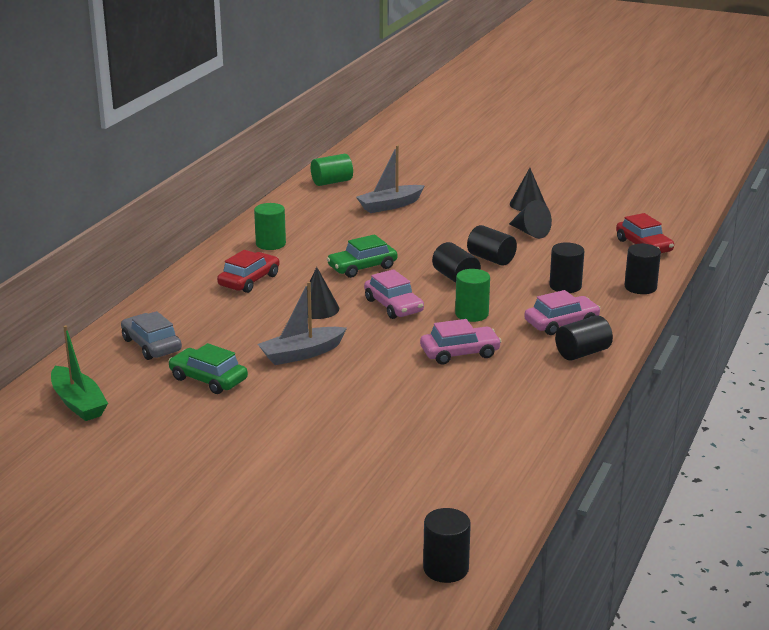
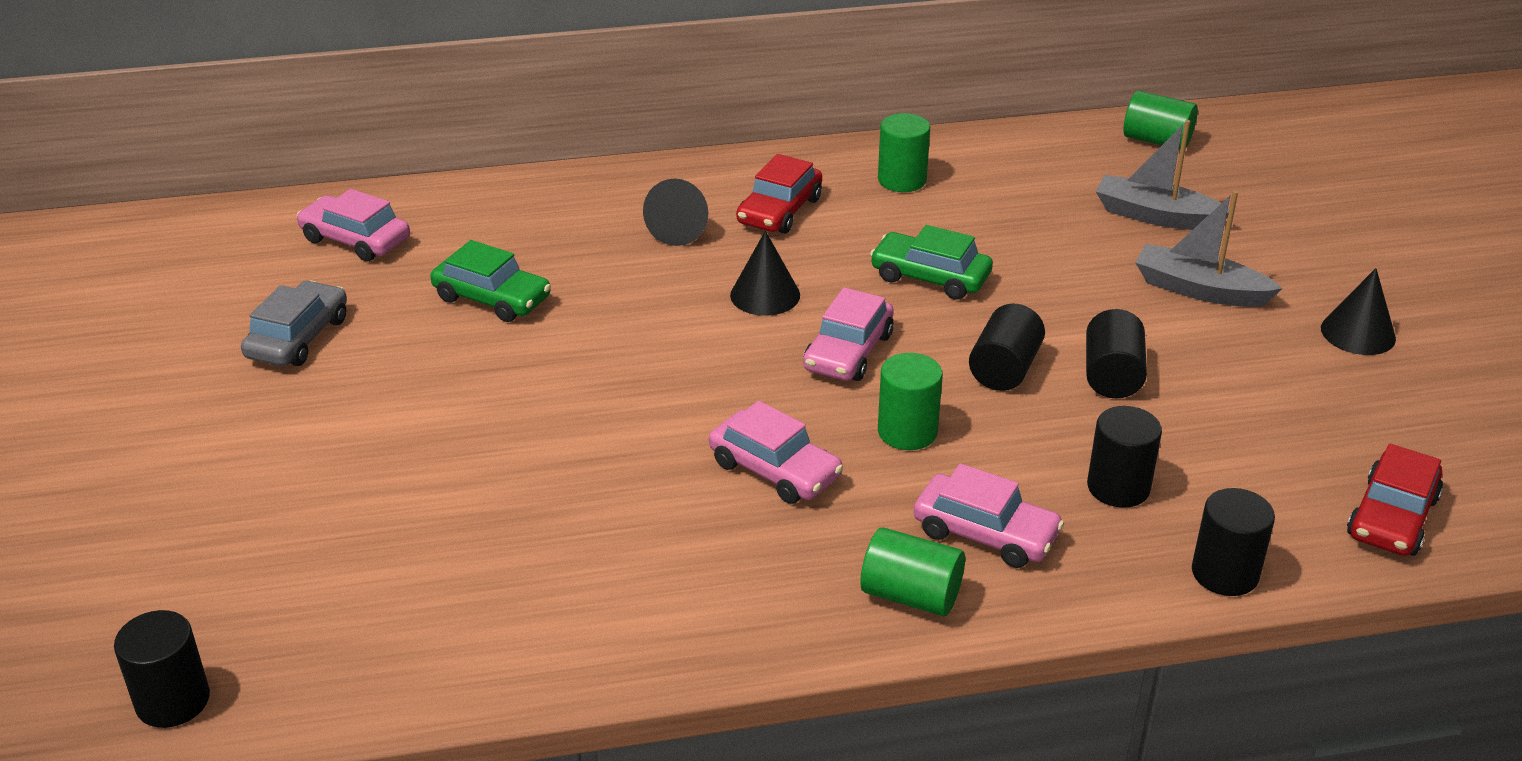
camera: 55 degrees right, 10 degrees up
(78, 403) = (355, 240): green boat -> pink car
(151, 345) = (535, 222): grey car -> grey car (298, 337)
(208, 379) = (492, 298): green car -> green car turned 120 degrees clockwise
(249, 280) = (779, 211): red car -> red car turned 120 degrees clockwise
(301, 354) = (627, 337): grey boat -> grey boat (1199, 290)
(530, 232) = (1259, 376): black cone -> black cone (680, 229)
(582, 353) = (911, 595): black cylinder -> green cylinder

